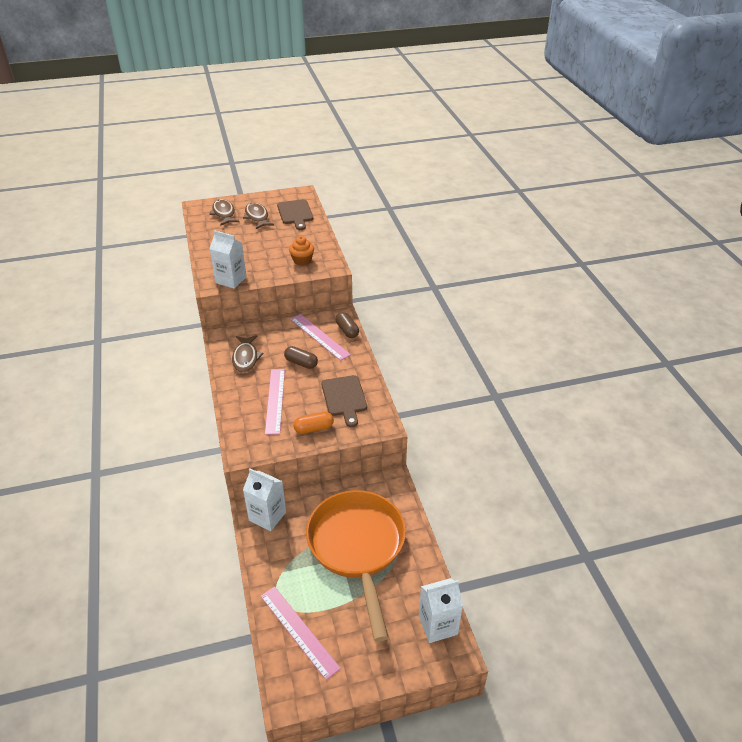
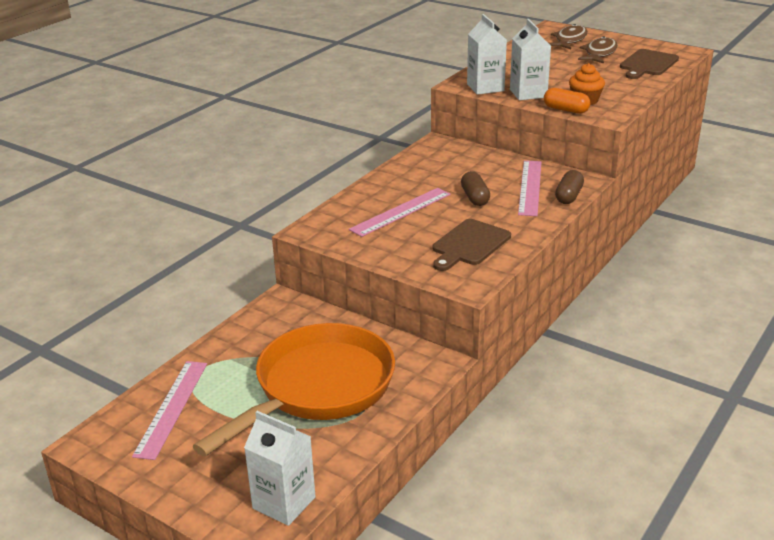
camera: 50 degrees right, 10 degrees down
(246, 358) = (430, 169): brown fish -> none
(267, 516) = (285, 313): white carton -> white carton (528, 93)
(314, 428) = (398, 250): orange capsule -> orange capsule (566, 110)

